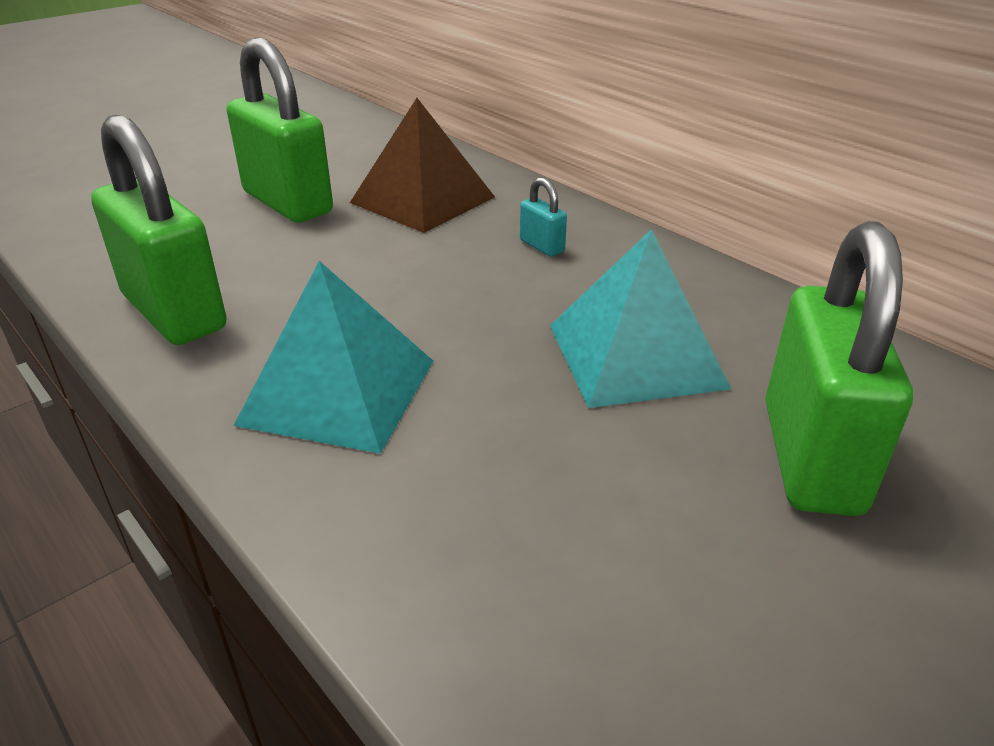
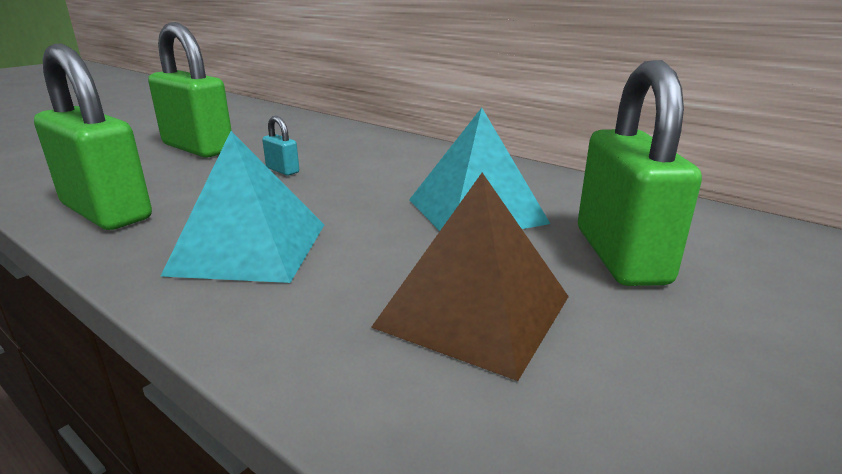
camera: 10 degrees left, 10 degrees down
(422, 199) = (301, 141): brown pyramid -> brown pyramid (474, 311)
(541, 246) = (392, 160): turquoise padlock -> turquoise padlock (282, 170)

